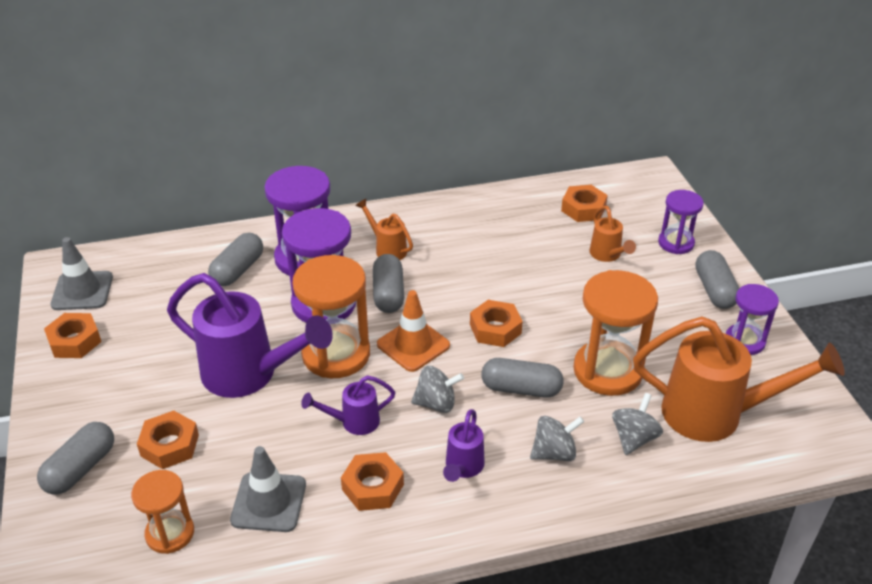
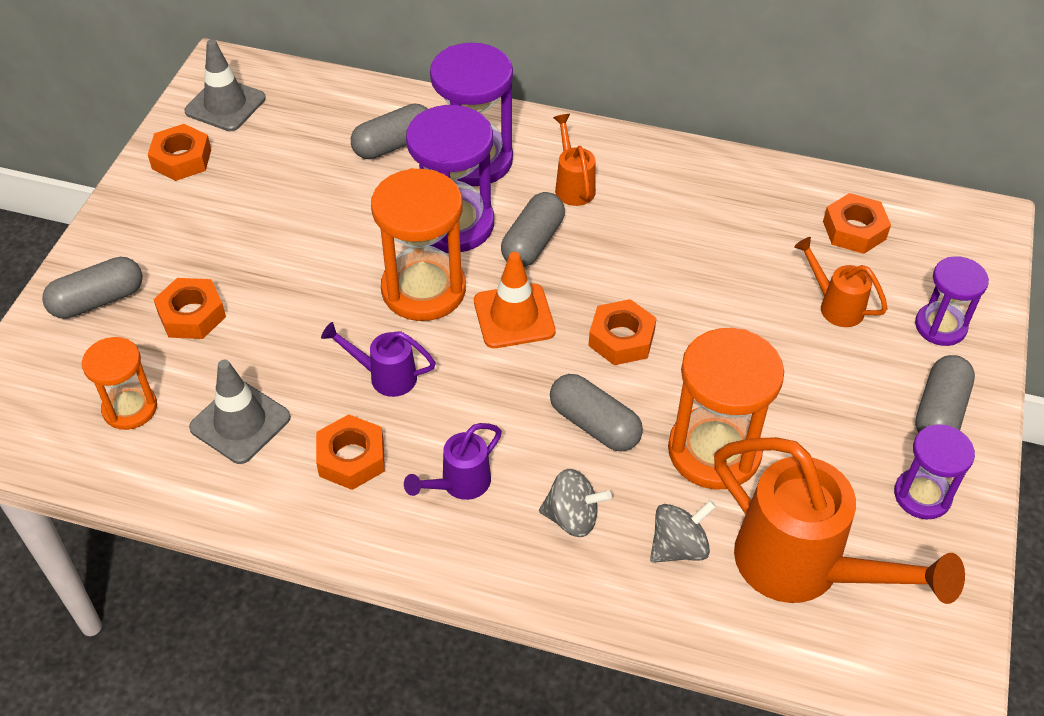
camera: 30 degrees right, 10 degrees up
(250, 375) = (320, 273): purple watering can -> none
(436, 403) = (487, 397): grey spinning top -> none
(607, 255) = (834, 305): orange watering can -> orange watering can turned 120 degrees clockwise

